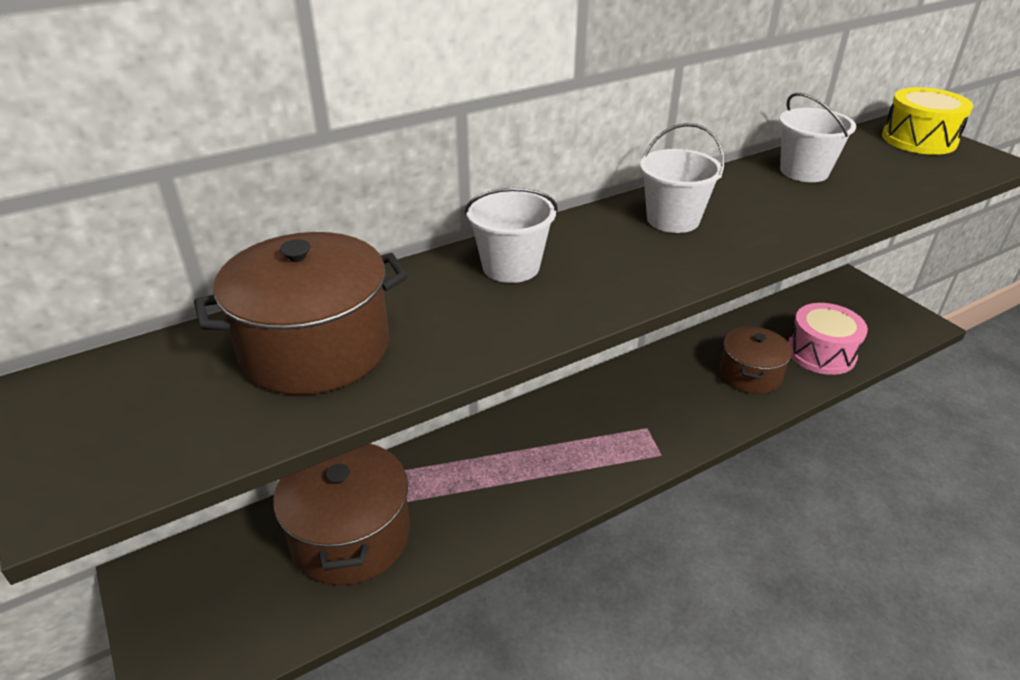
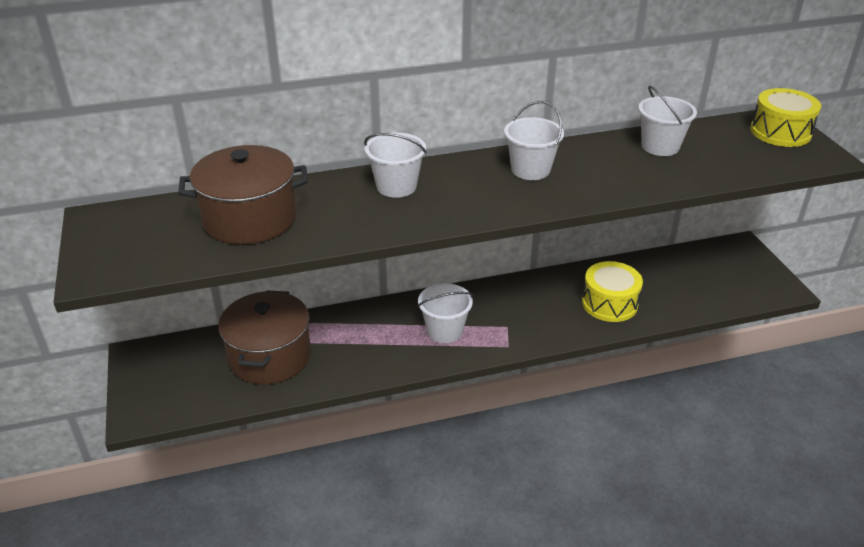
camera: 15 degrees right, 0 degrees up
(573, 449) = (444, 330): none -> white bucket
(750, 375) = (609, 303): brown pot -> yellow drum
(821, 353) = (679, 297): pink drum -> none

